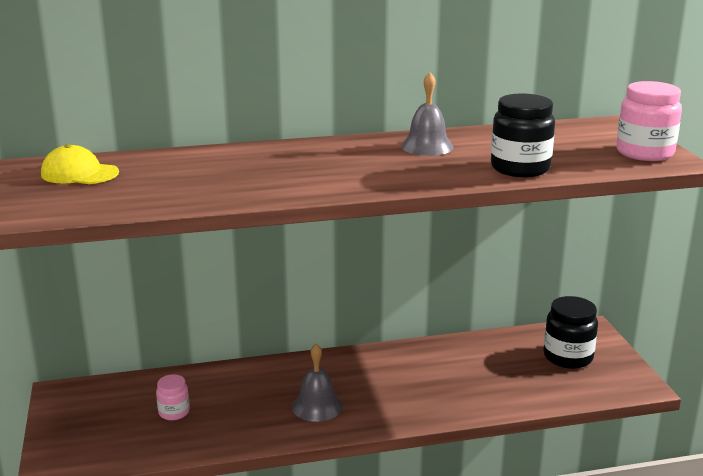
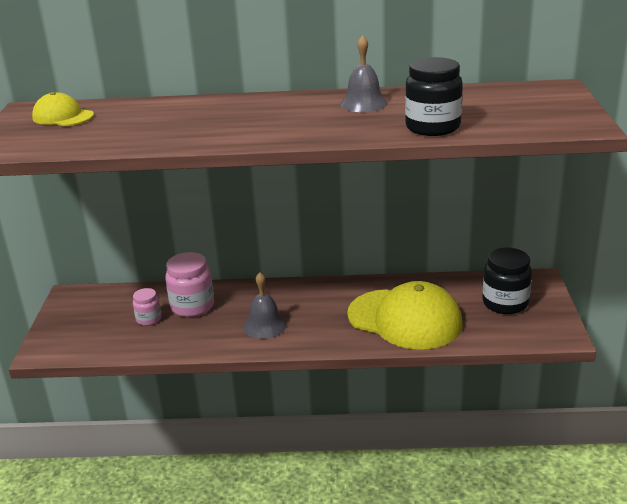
camera: 15 degrees right, 5 degrees up
(471, 384) = (405, 319): none -> yellow cap
(644, 153) = (563, 117): pink jar -> pink jar (192, 306)

